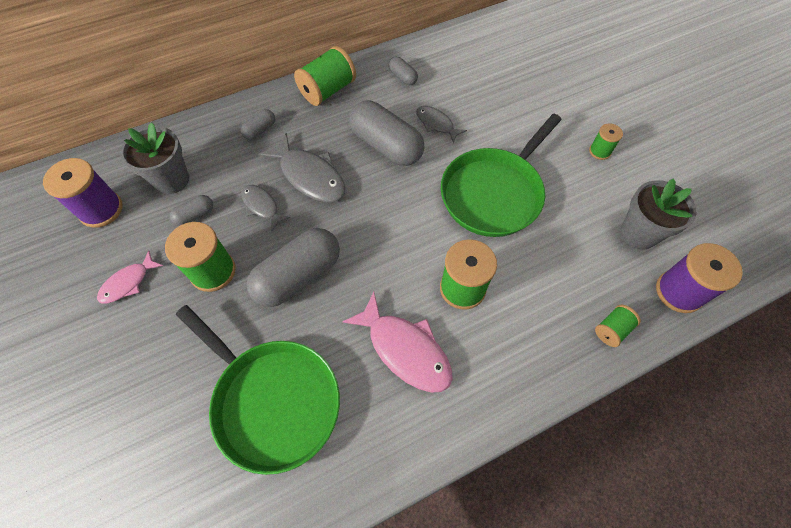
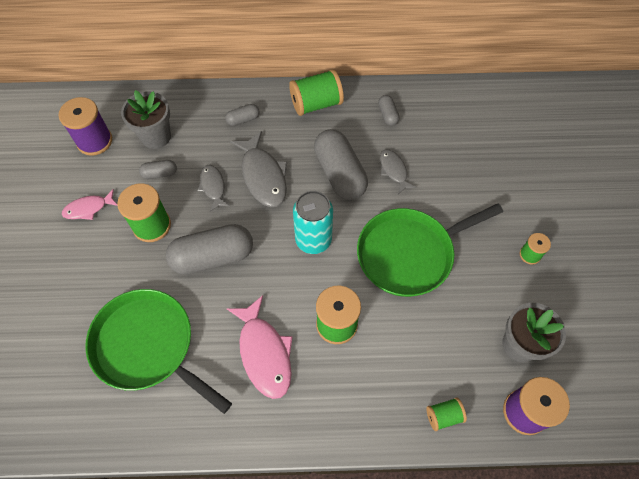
camera: 25 degrees right, 0 degrees up
(273, 400) = (147, 346): green pan -> green pan turned 150 degrees clockwise
(394, 217) = (313, 240): none -> turquoise can

